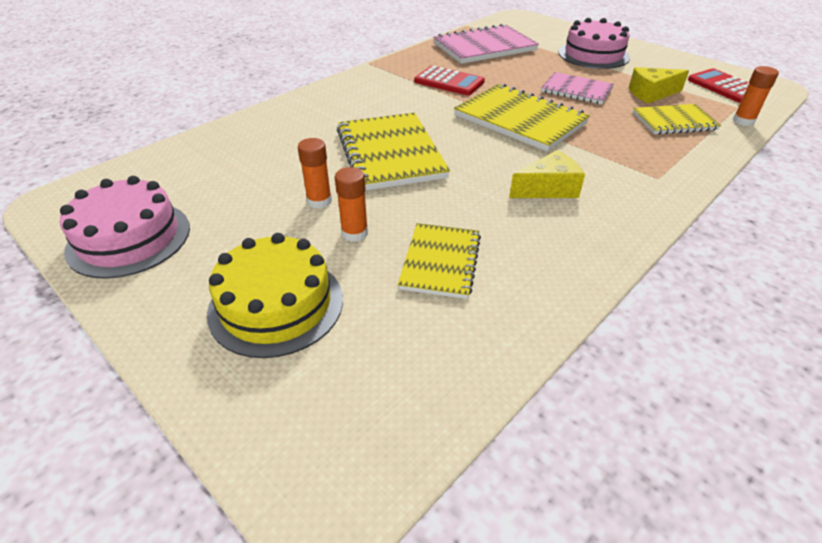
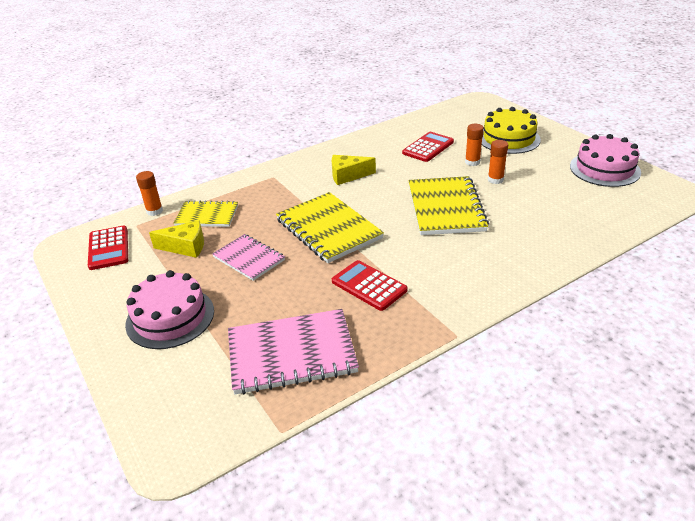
camera: 165 degrees left, 5 degrees down
(440, 262) = (428, 147): yellow notebook -> red calculator

